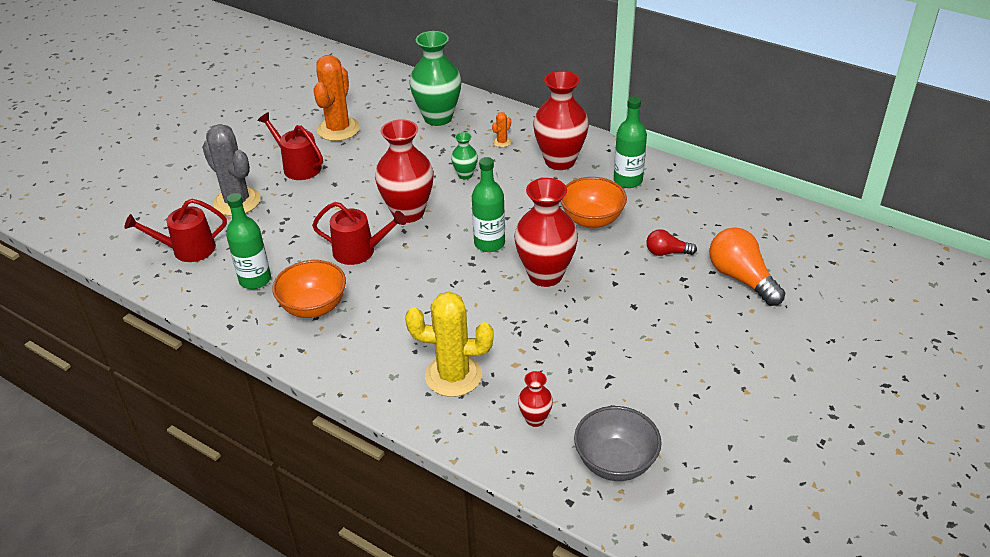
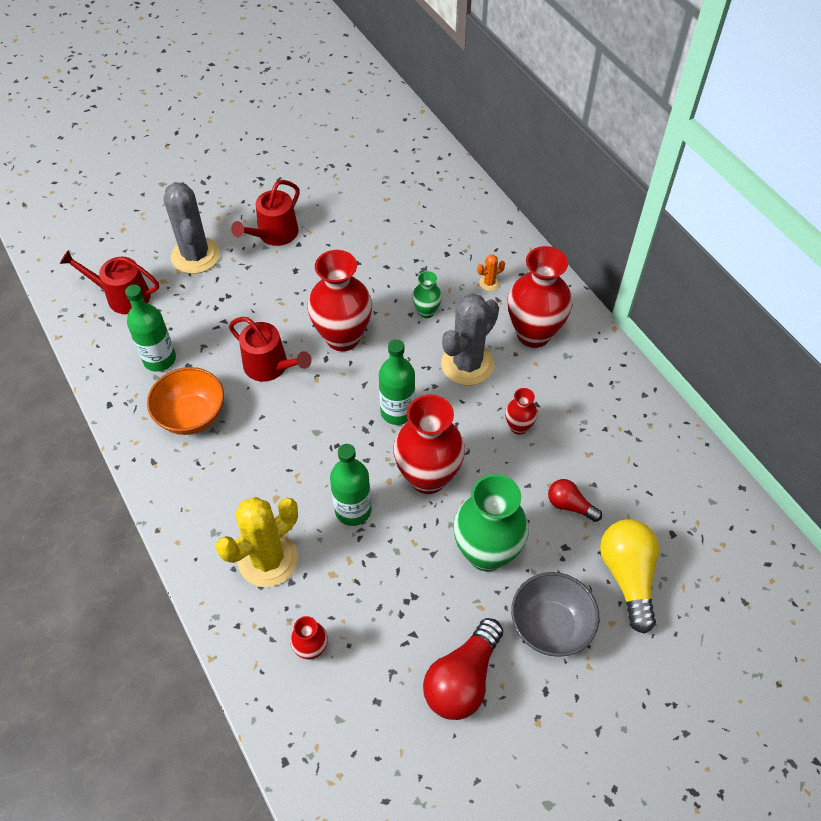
camera: 25 degrees right, 15 degrees up
(298, 166) = (274, 234): red watering can -> red watering can turned 120 degrees counterclockwise
(338, 129) = (338, 200): orange cactus -> none
(438, 118) = (444, 224): green vase -> green vase (486, 553)
(453, 376) = (268, 559): yellow cactus -> yellow cactus turned 75 degrees counterclockwise
(523, 196) = (467, 364): none -> grey cactus
(592, 220) = (518, 427): orange bowl -> red vase
(615, 462) = (354, 740): grey bowl -> grey bowl (550, 626)
(628, 180) = (589, 390): green bottle -> green bottle (353, 510)
(670, 388) = (462, 679): none -> red light bulb
(741, 278) = (627, 576): orange light bulb -> yellow light bulb

